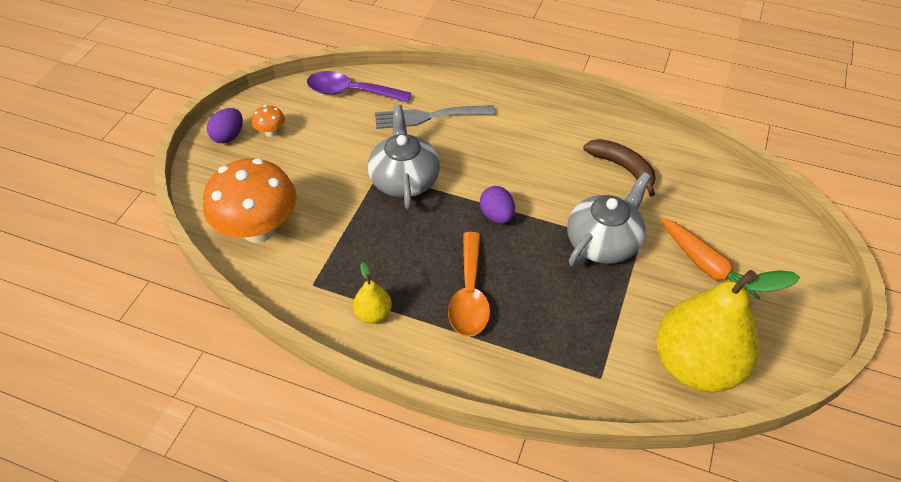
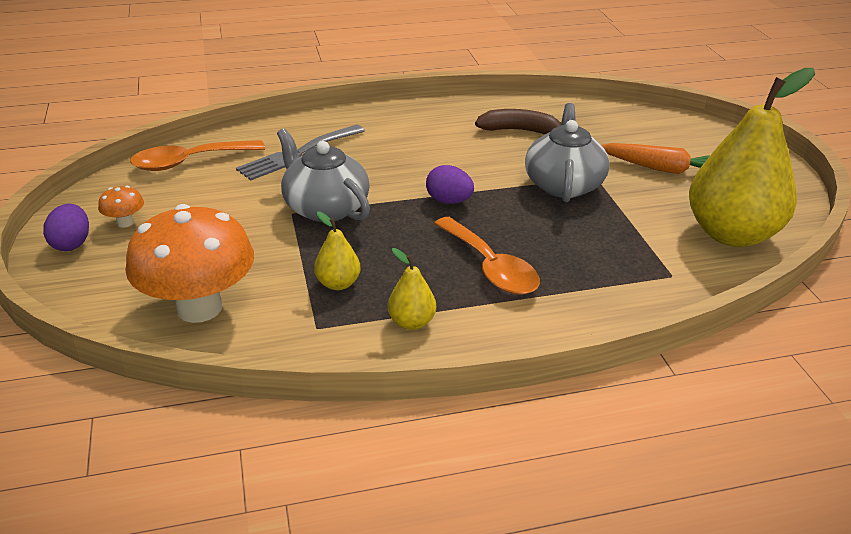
camera: 35 degrees left, 15 degrees down
(350, 92) = (189, 162): purple spoon -> orange spoon
(355, 254) = (338, 284): none -> yellow pear

